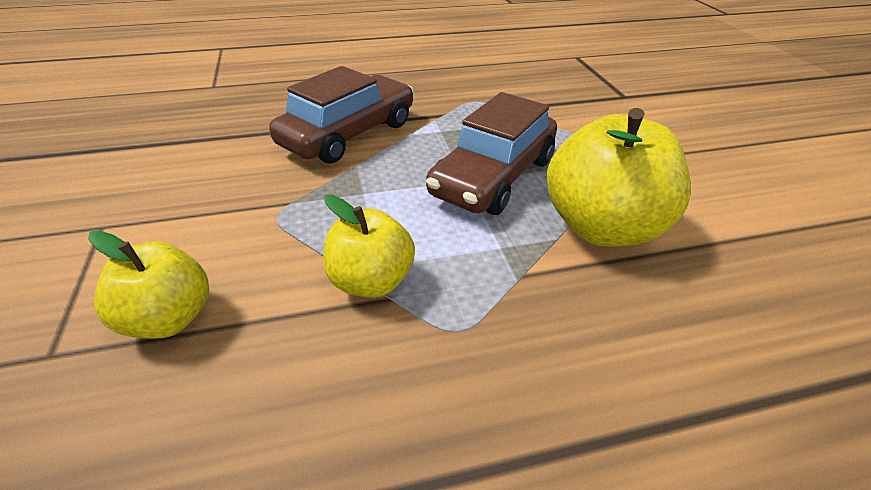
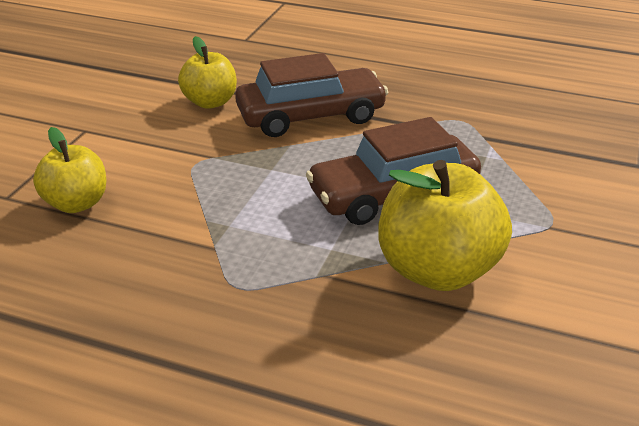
camera: 35 degrees right, 5 degrees down
(371, 281) = (213, 232): yellow apple -> yellow apple (210, 102)

